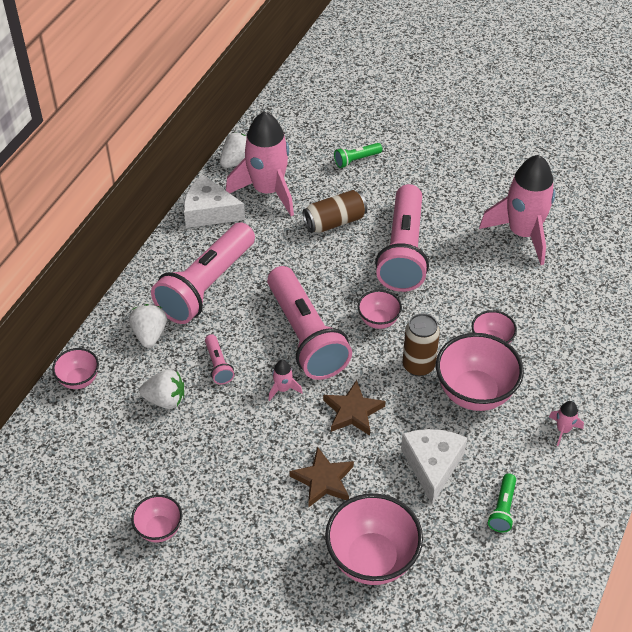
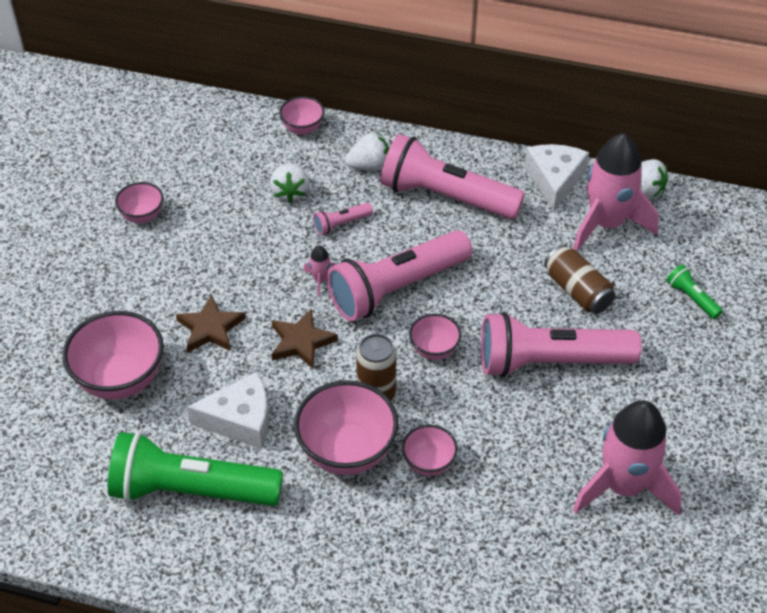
camera: 80 degrees right, 0 degrees up
(502, 509) = (191, 490): green flashlight -> green flashlight, size x2.39
(563, 430) = (308, 546): pink rocket -> none

